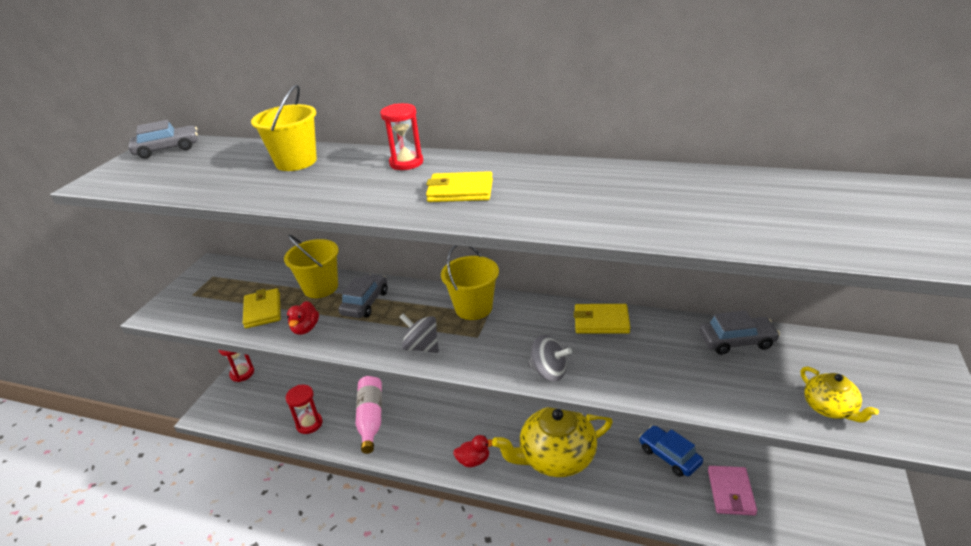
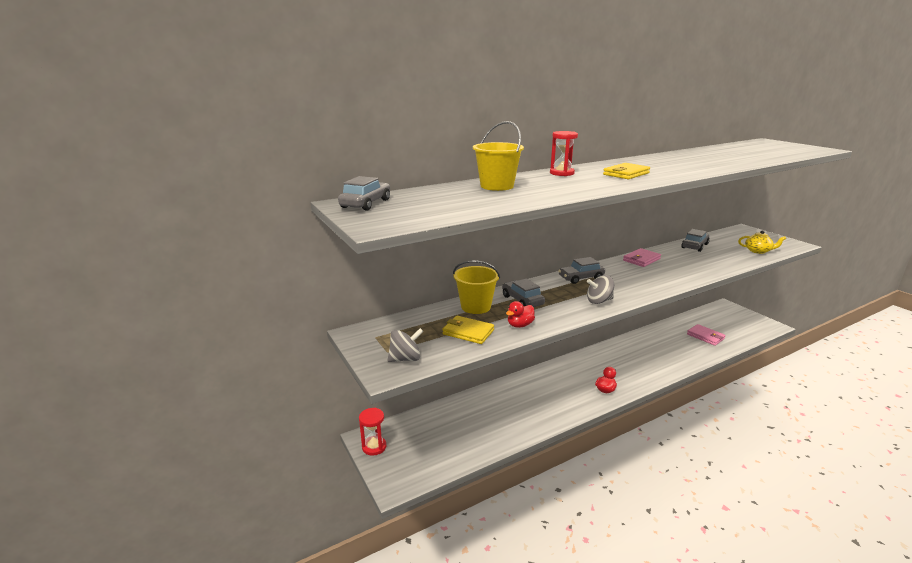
camera: 50 degrees left, 10 degrees down
(305, 328) = (520, 325): red duck -> red duck turned 90 degrees clockwise
(309, 424) = (486, 437): red hourglass -> none
(371, 418) = (518, 409): pink bottle -> none
(473, 308) = (581, 278): yellow bucket -> grey car
(549, 372) = (668, 282): grey spinning top -> grey spinning top (405, 359)
(556, 457) = (633, 365): yellow teapot -> none
(601, 321) = (641, 259): yellow wallet -> pink wallet
(669, 456) = (667, 338): blue car -> none

